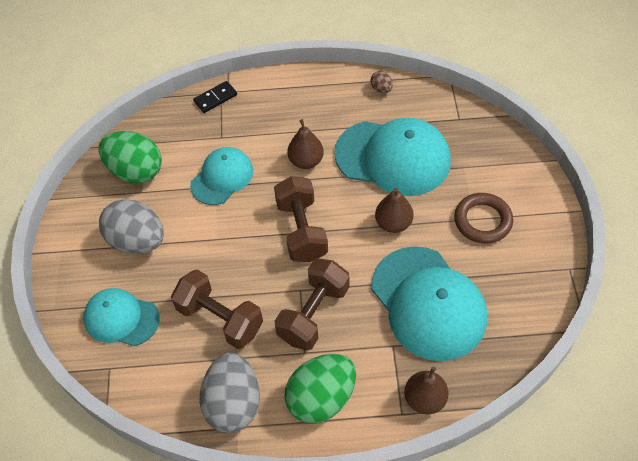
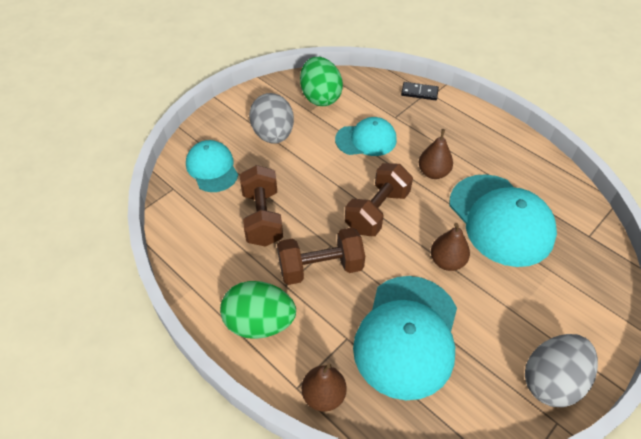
camera: 45 degrees right, 5 degrees down
(233, 403) = (207, 272): grey egg -> grey egg (551, 381)
(381, 89) = (547, 170): brown egg -> none
(482, 221) = (521, 320): brown ring -> none

